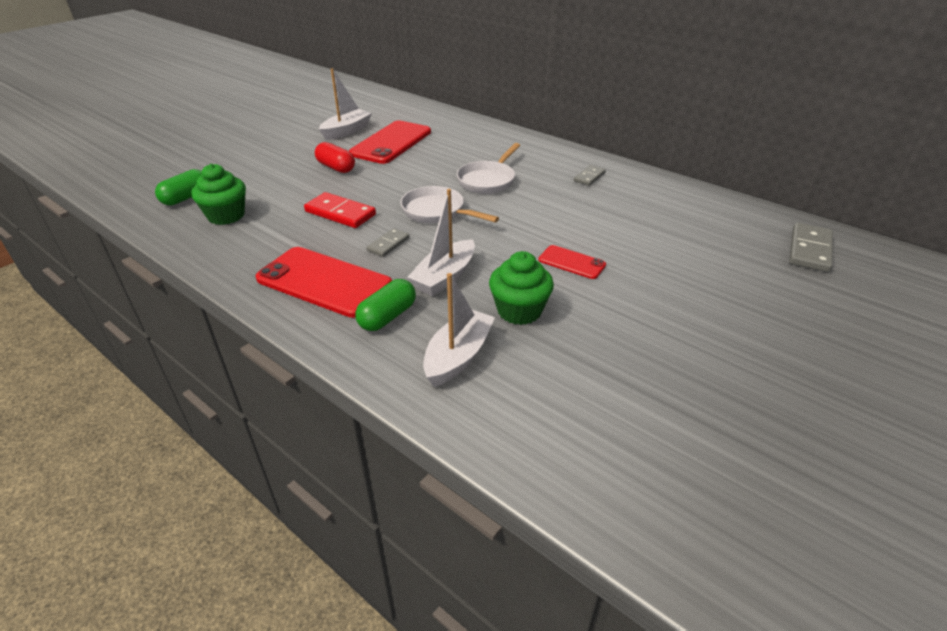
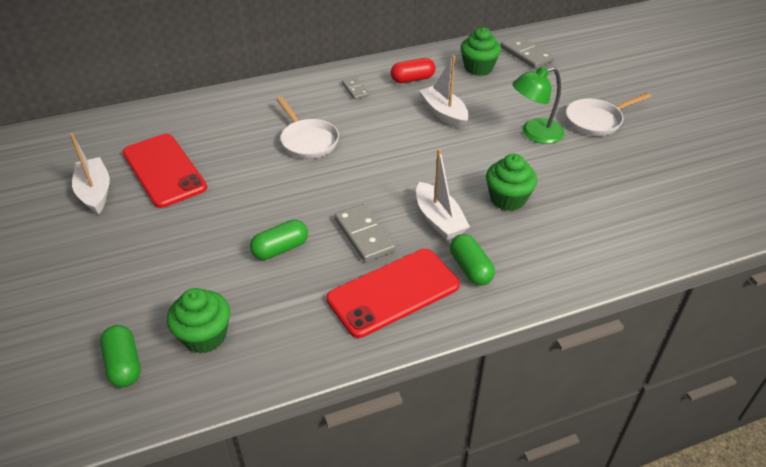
camera: 60 degrees left, 5 degrees up
(336, 167) = (178, 225): red capsule -> red capsule (412, 79)
(340, 213) = (280, 249): red domino -> green capsule
(388, 244) = (364, 235): grey domino -> grey domino, size x1.67
(437, 212) = (335, 189): white pan -> white pan (596, 121)
(458, 356) = (540, 247): white boat -> white boat (444, 114)
(571, 262) = (467, 151): red phone -> none
(660, 298) = (534, 133): none -> green lamp
(729, 227) = (478, 68): none -> green cupcake

